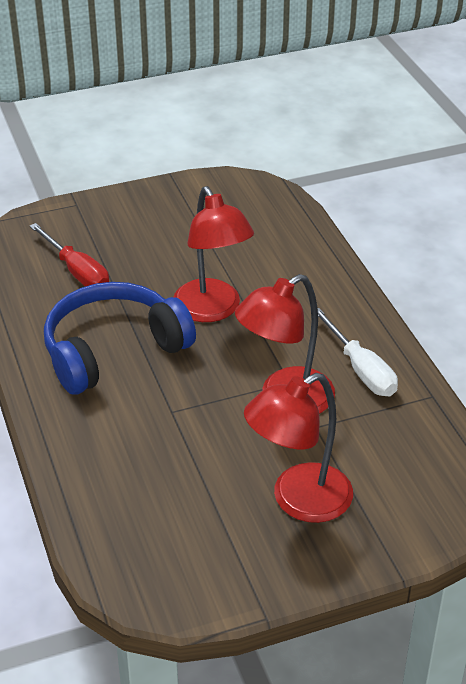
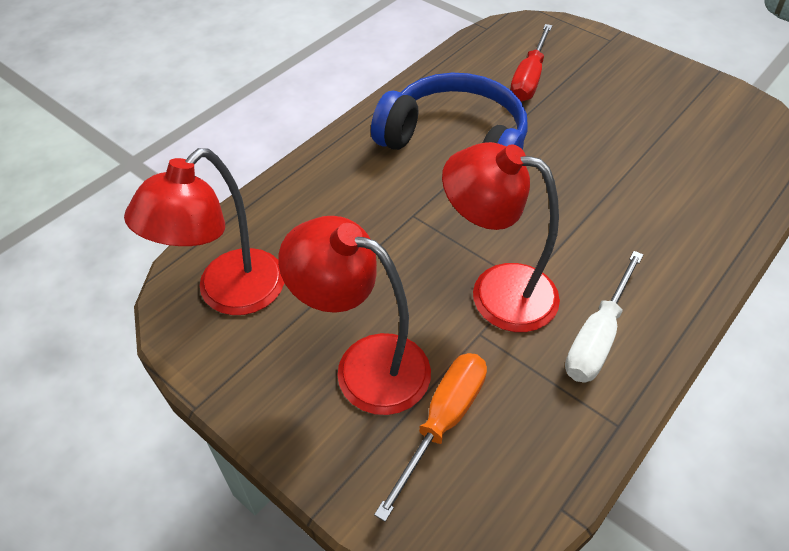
camera: 60 degrees right, 10 degrees up
(212, 310) = (568, 182): red lamp -> red lamp (229, 294)
(374, 479) = (442, 422): none -> orange screwdriver

